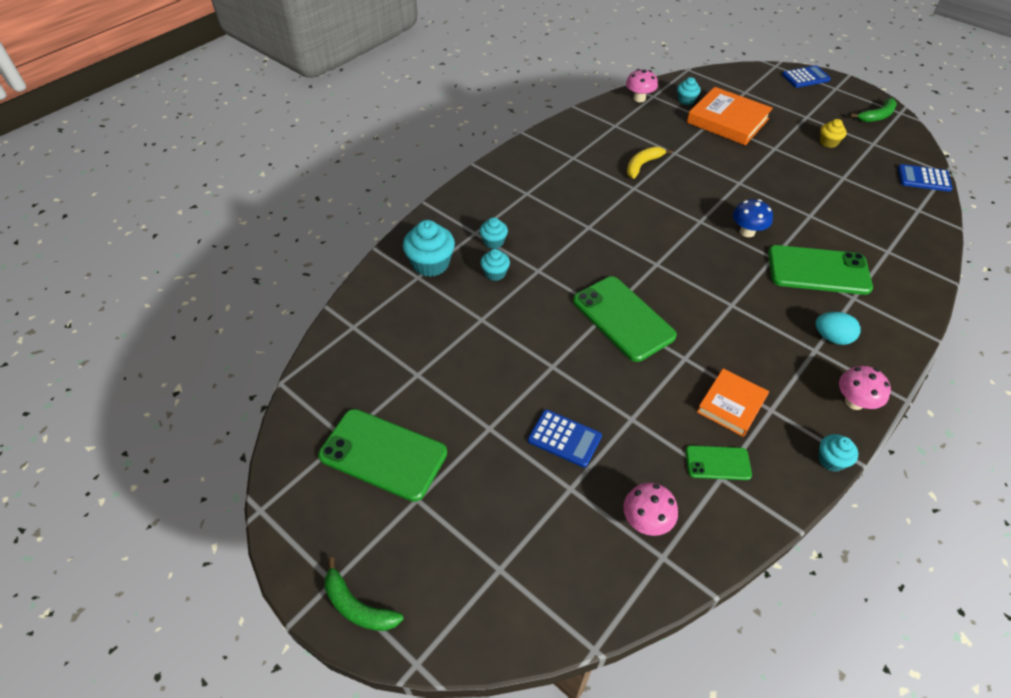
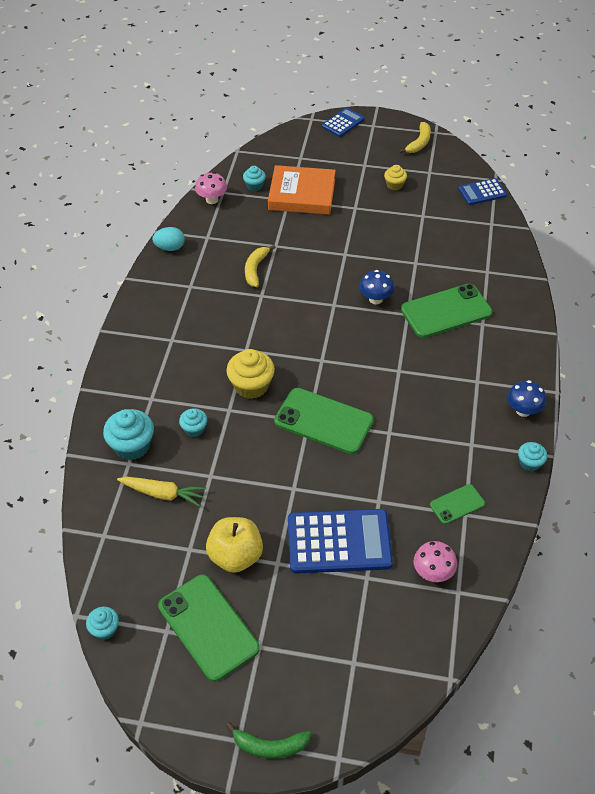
camera: 30 degrees left, 0 degrees up
(383, 454) = (208, 627): green phone -> green phone turned 60 degrees clockwise
(428, 315) = (163, 494): none -> yellow carrot
(454, 401) = (235, 556): none -> yellow apple
(493, 242) = (173, 400): turquoise cupcake -> turquoise cupcake (105, 629)
(564, 438) = (339, 542): blue calculator -> blue calculator, size x1.81
(573, 258) = (251, 386): none -> yellow cupcake
(731, 404) = (442, 454): orange book -> none
(832, 337) = (483, 365): turquoise egg -> turquoise egg (170, 248)
(854, 402) = (523, 410): pink mushroom -> blue mushroom
(877, 116) = (419, 143): green banana -> yellow banana

